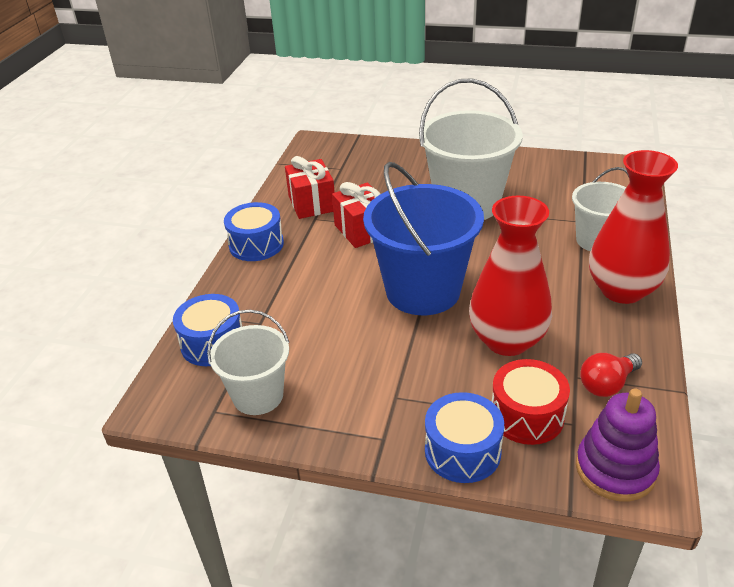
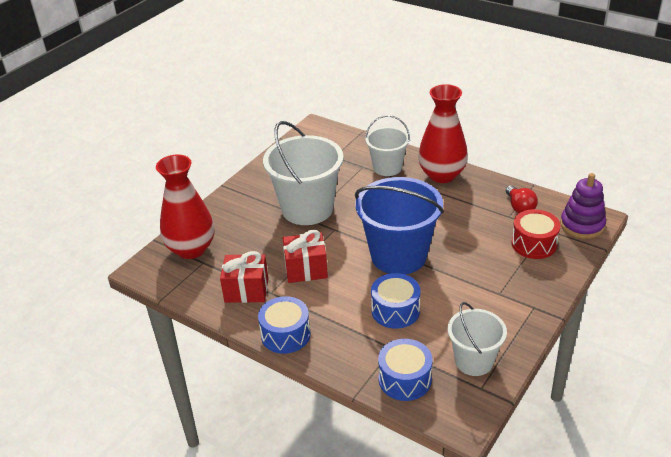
camera: 70 degrees left, 0 degrees up
(462, 451) = (554, 276): blue drum -> blue drum (395, 310)
(507, 340) = (467, 233): red vase -> red vase (191, 249)

